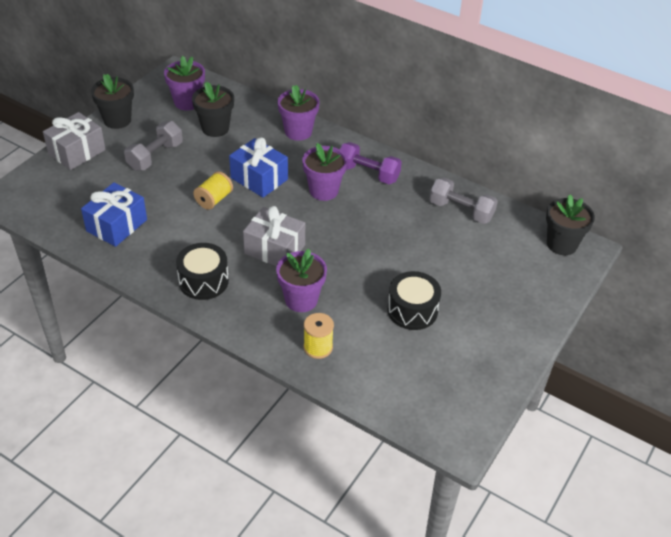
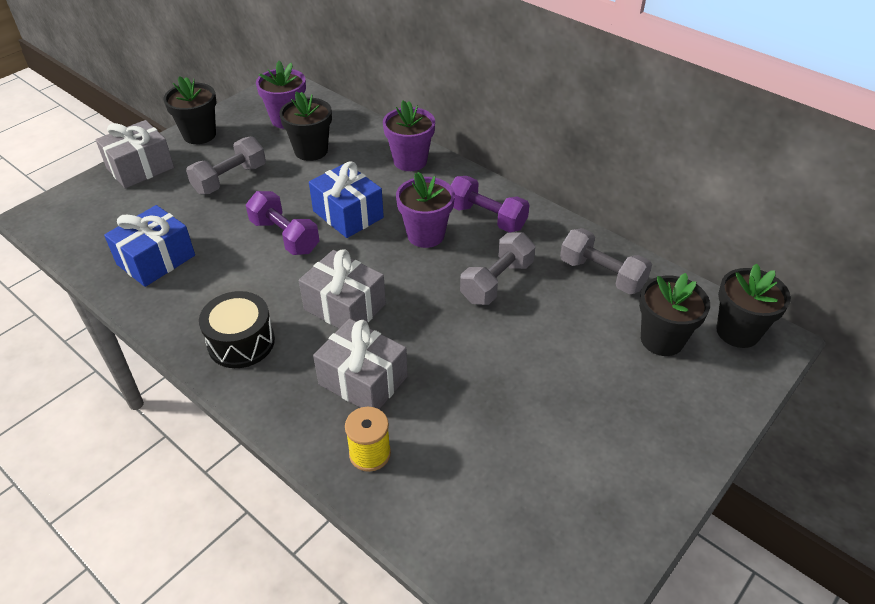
camera: 10 degrees right, 0 degrees up
(214, 199) = (285, 236): yellow spool -> purple dumbbell
(301, 300) = (363, 380): purple flower pot -> grey gift
(384, 222) = (497, 282): none -> grey dumbbell
(412, 310) = (513, 410): black drum -> none
(509, 254) = (662, 339): none -> black flower pot

